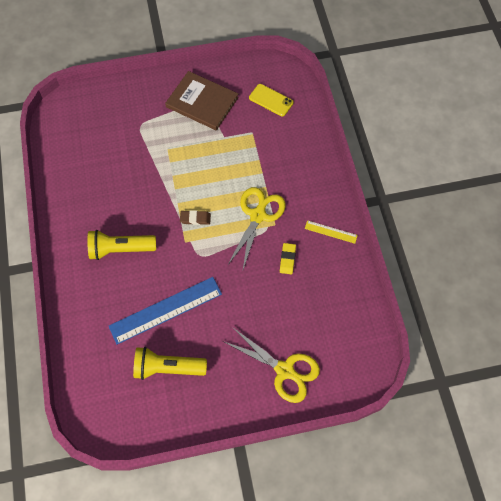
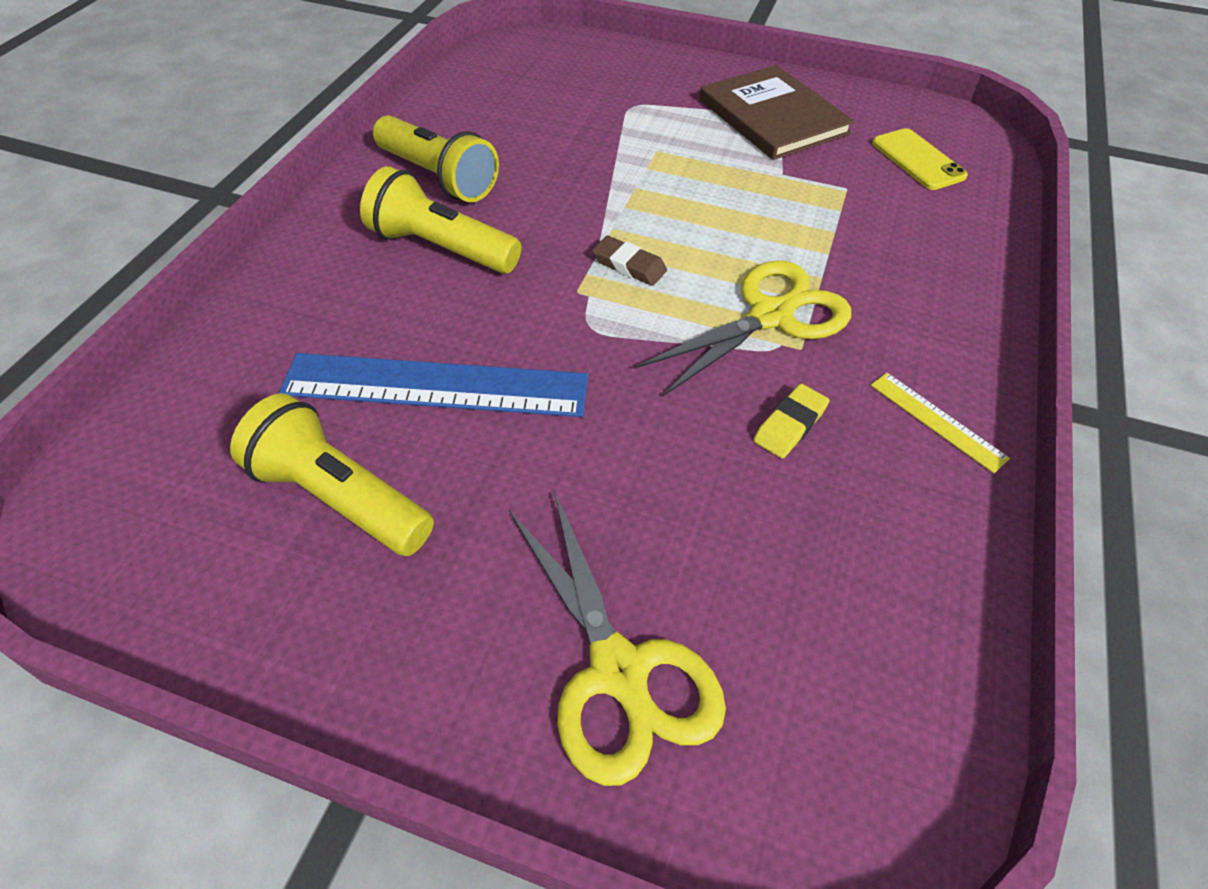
camera: 30 degrees right, 15 degrees down
(90, 213) = (438, 177): none -> yellow flashlight

